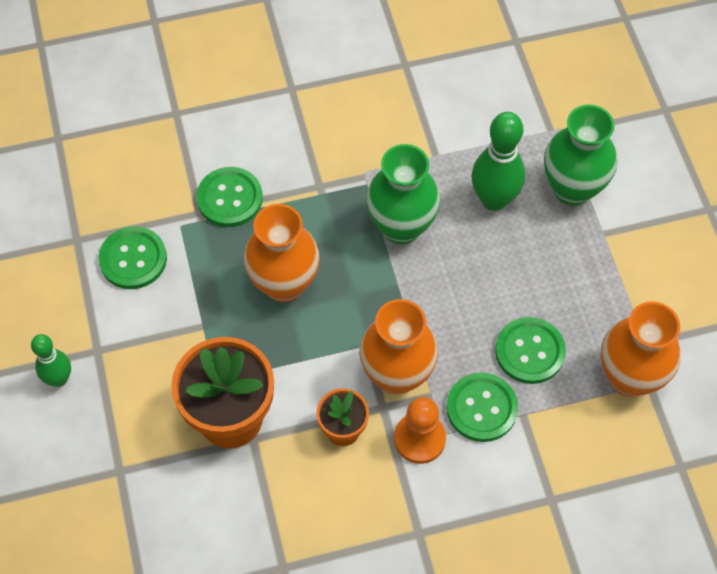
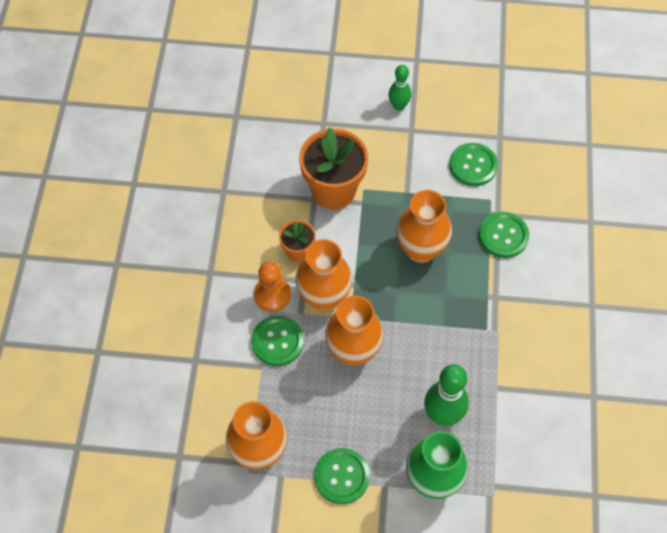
camera: 110 degrees right, 0 degrees up
(401, 227) = (441, 340): green vase -> none
(456, 317) = (353, 351): none -> orange vase
(529, 351) = (307, 390): green button -> green button (342, 476)

